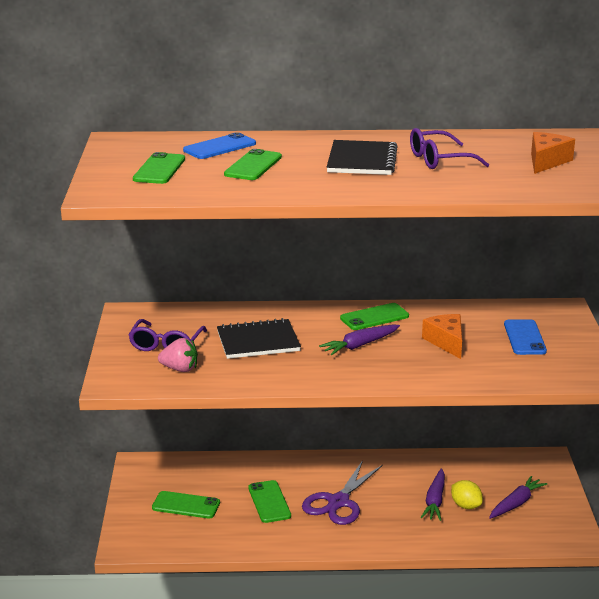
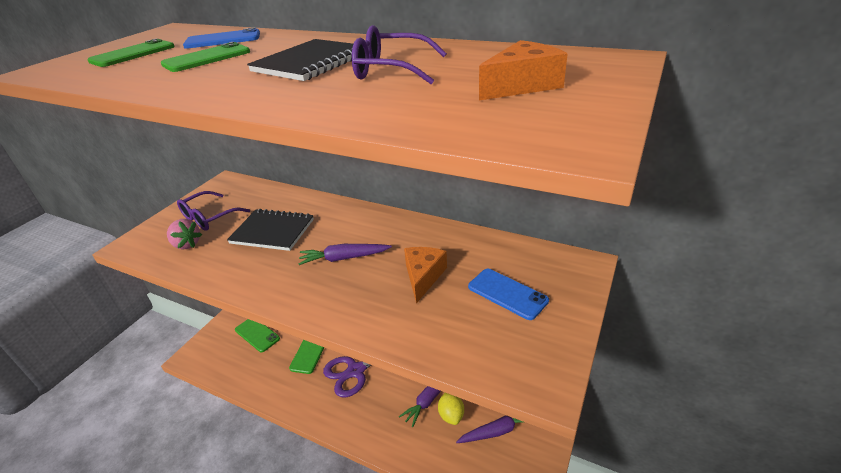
camera: 30 degrees right, 10 degrees up
(374, 317) = (389, 229): green phone -> none
(524, 338) = (507, 294): blue phone -> blue phone turned 75 degrees counterclockwise

